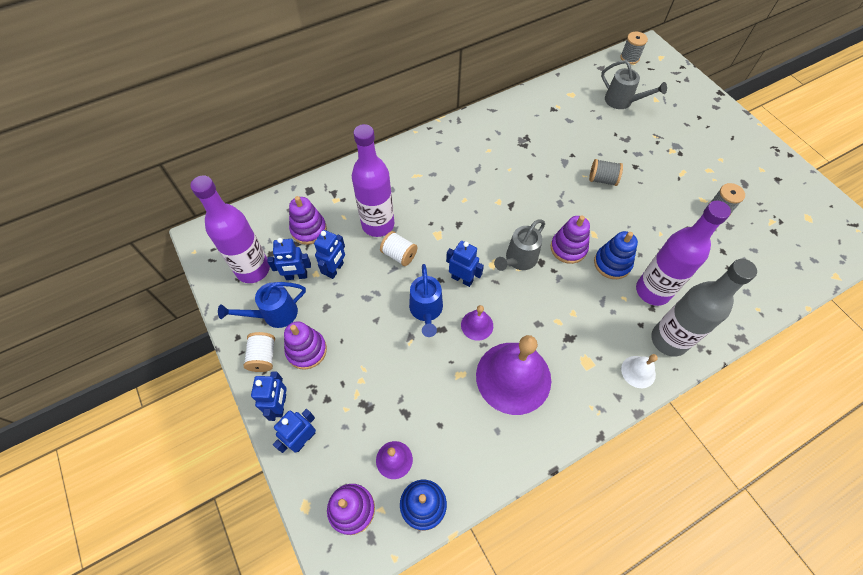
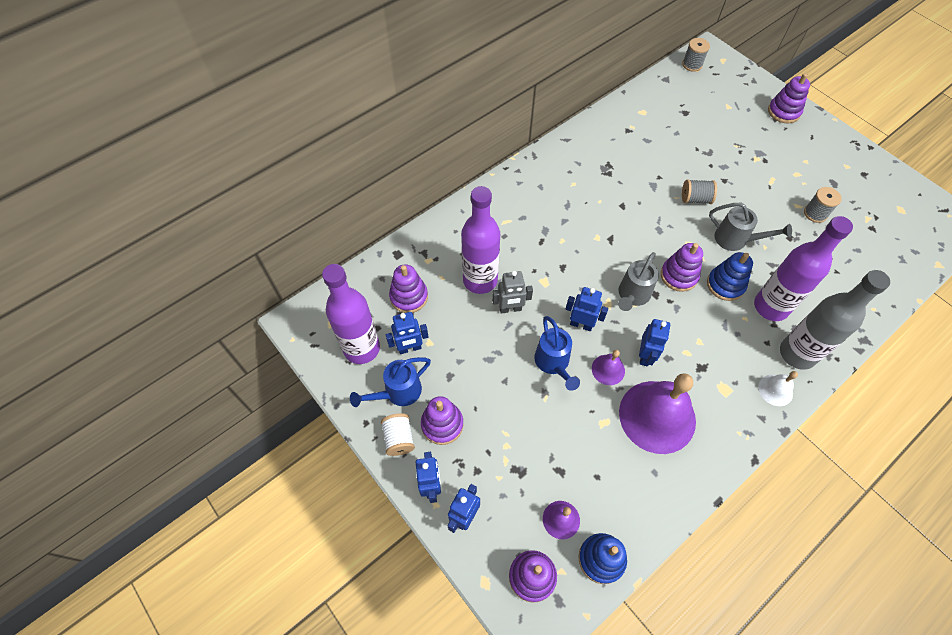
camera: 10 degrees left, 0 degrees up
(335, 269) = (448, 335): blue robot -> blue robot (645, 356)
(399, 255) = (510, 309): white spool -> grey robot
(622, 101) = (695, 113): grey watering can -> grey watering can (736, 240)
(709, 111) = (783, 112): none -> purple stacking toy

